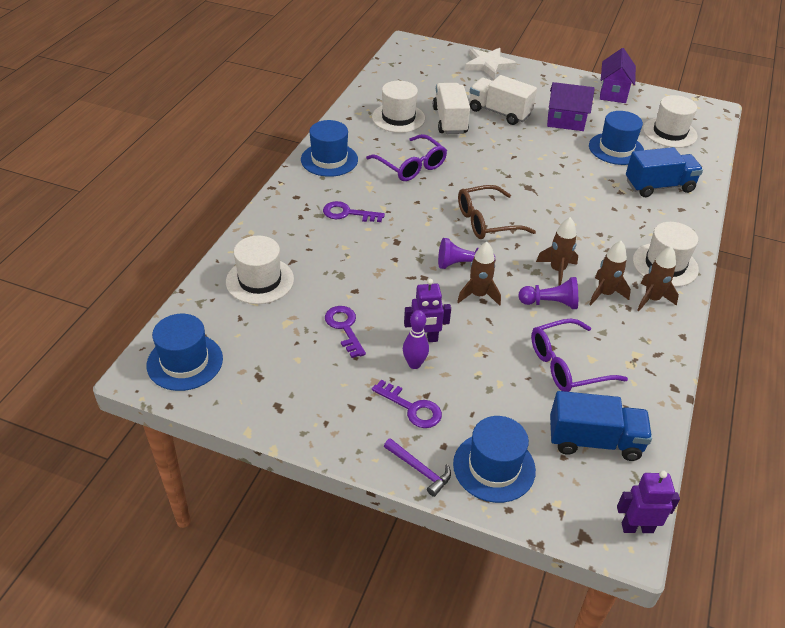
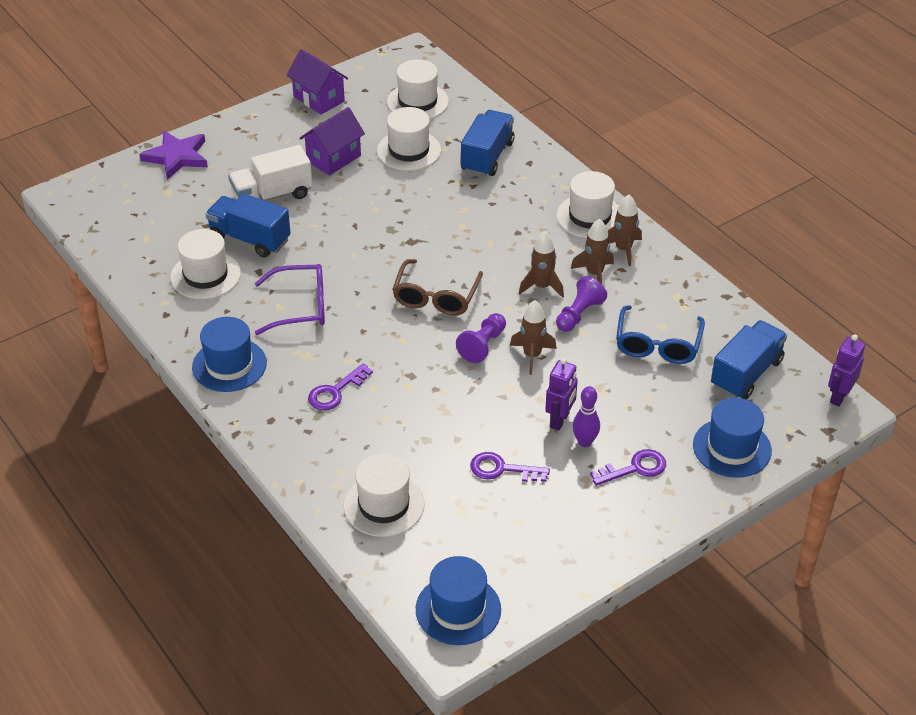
camera: 55 degrees left, 0 degrees up
(420, 470) = (704, 495): purple hammer -> none
(449, 121) = (250, 239): white truck -> blue truck
(488, 65) = (177, 157): white star -> purple star
(567, 365) = (657, 344): purple glasses -> blue glasses
(616, 149) = (409, 150): blue hat -> white hat

